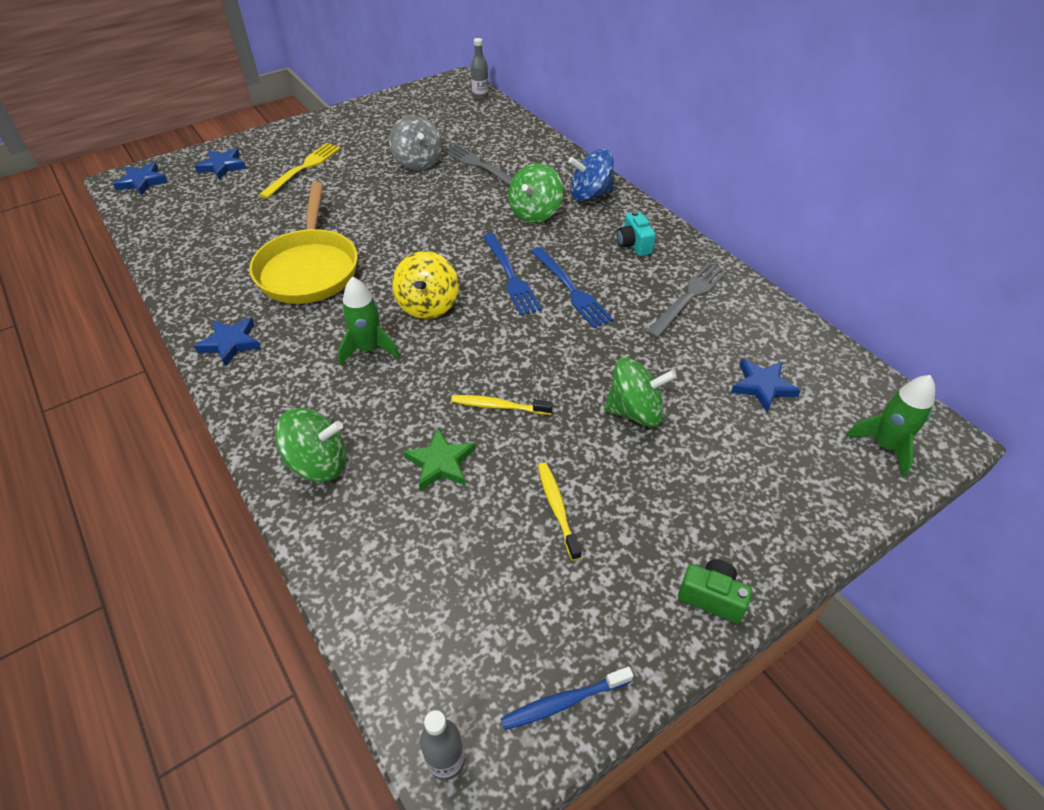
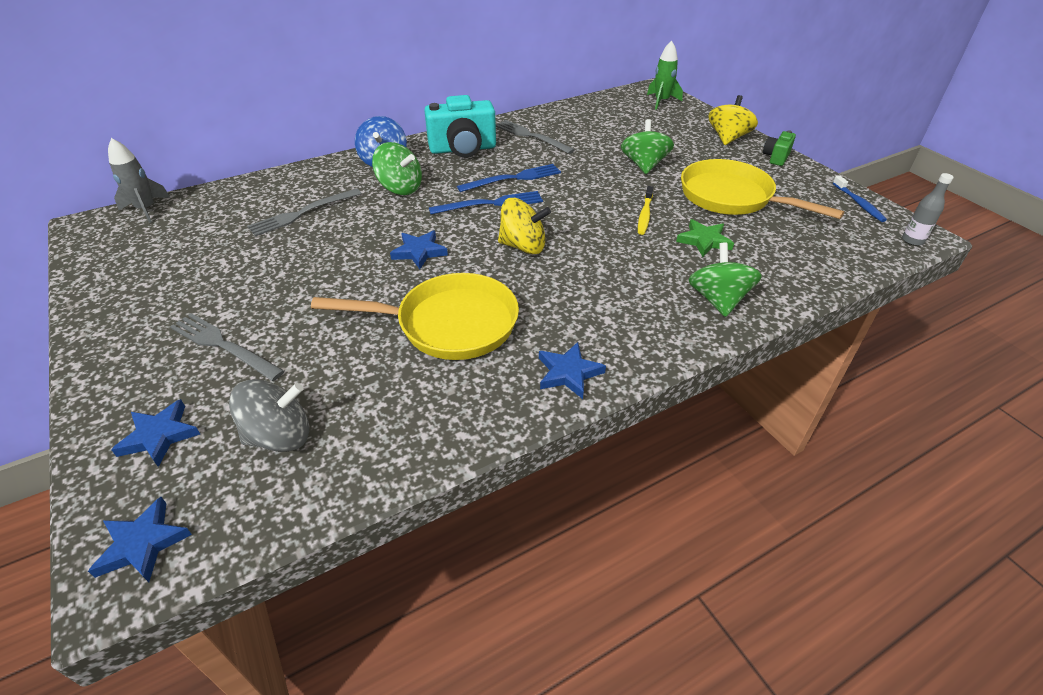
camera: 85 degrees left, 5 degrees down
(303, 169) = (224, 345): yellow fork -> grey fork
(369, 349) = (581, 278): green rocket -> none
(418, 162) = (267, 253): grey spinning top -> grey spinning top (280, 436)
(480, 96) = (146, 209): grey bottle -> grey rocket
(557, 508) = (731, 197): yellow toothbrush -> yellow pan
(634, 245) = (463, 149): turquoise camera -> turquoise camera, size x1.97
(762, 386) = (618, 124): blue star -> blue star (419, 252)
(766, 531) = (728, 138): none -> yellow spinning top

